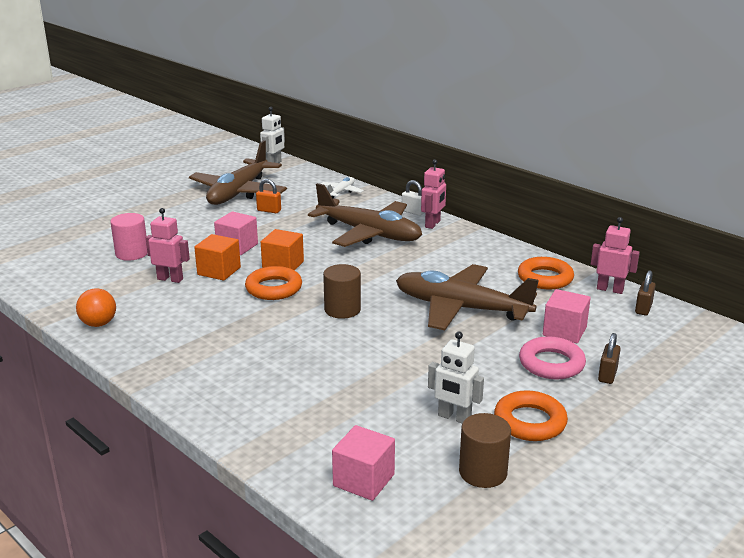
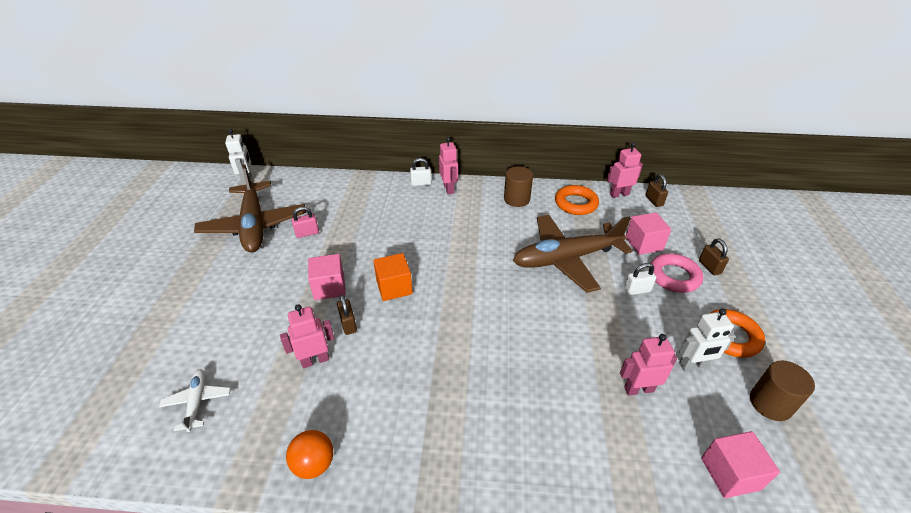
camera: 40 degrees left, 15 degrees up
(132, 253) = (236, 351): pink cylinder -> none
(219, 271) = (348, 324): orange cube -> brown padlock
(269, 210) = (307, 233): orange padlock -> pink padlock
(274, 288) = (418, 317): orange ring -> none
(341, 192) = (343, 187): white plane -> white plane (197, 402)
(342, 309) = (496, 308): brown cylinder -> brown cylinder (516, 199)
(369, 233) = (417, 219): brown plane -> none
(376, 404) = (638, 389): none -> pink robot
(492, 355) = (637, 290): none -> white padlock

